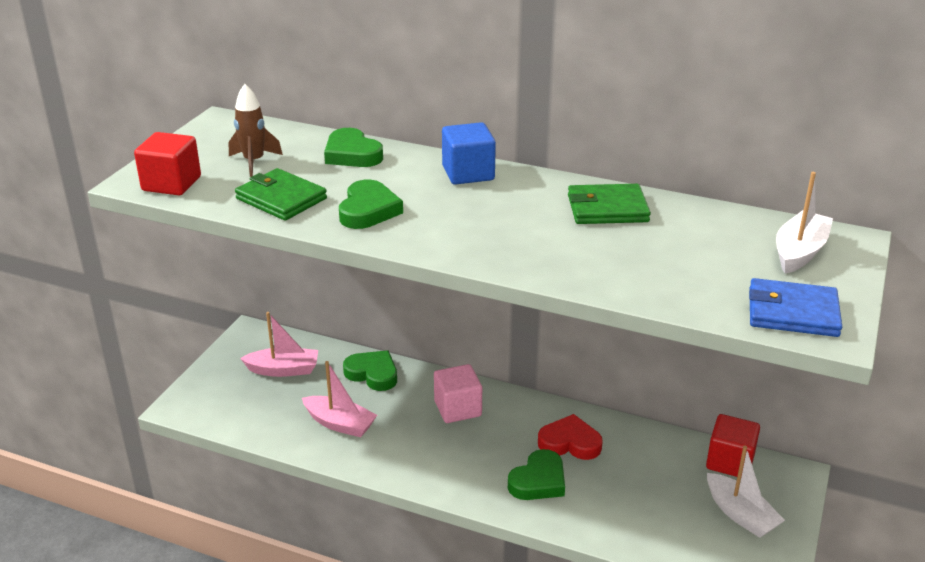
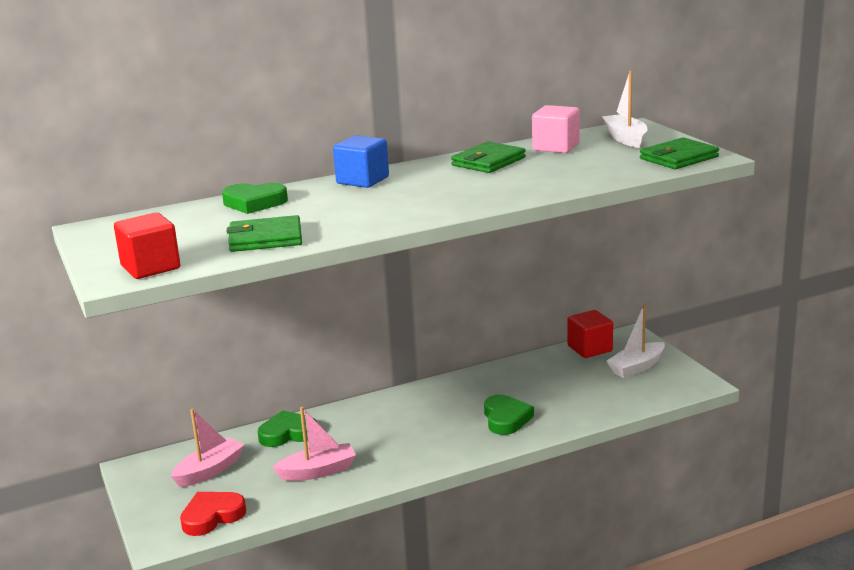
camera: 45 degrees left, 10 degrees down
(254, 162) = (187, 233): brown rocket -> none
(368, 210) = (345, 218): green heart -> none
(457, 408) = (386, 416): pink cube -> pink cube (556, 147)
(570, 443) = (489, 391): red heart -> red heart (212, 516)
(740, 514) = (636, 367): white boat -> white boat turned 135 degrees clockwise
(792, 312) = (678, 158): blue wallet -> green wallet

